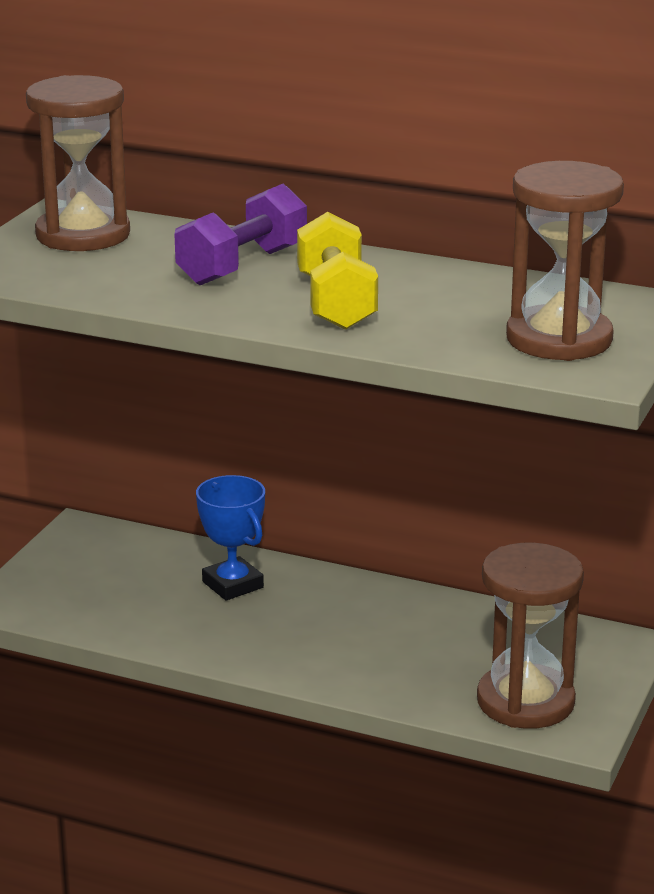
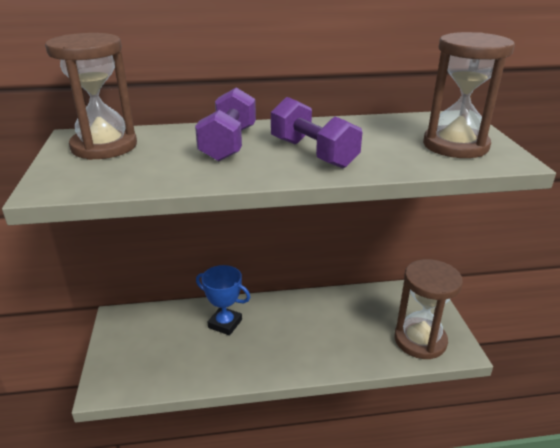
camera: 30 degrees left, 5 degrees up
(336, 303) = (312, 153): yellow dumbbell -> purple dumbbell

